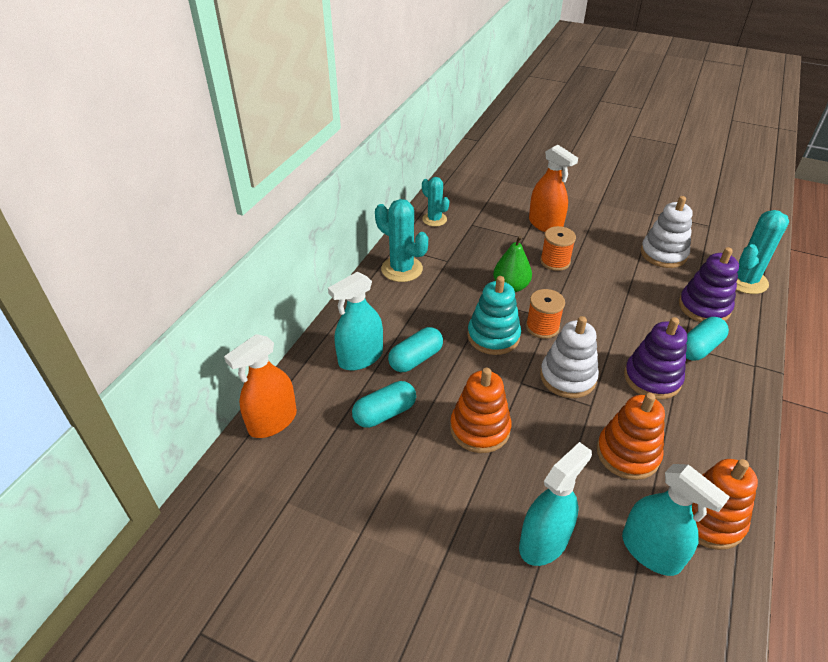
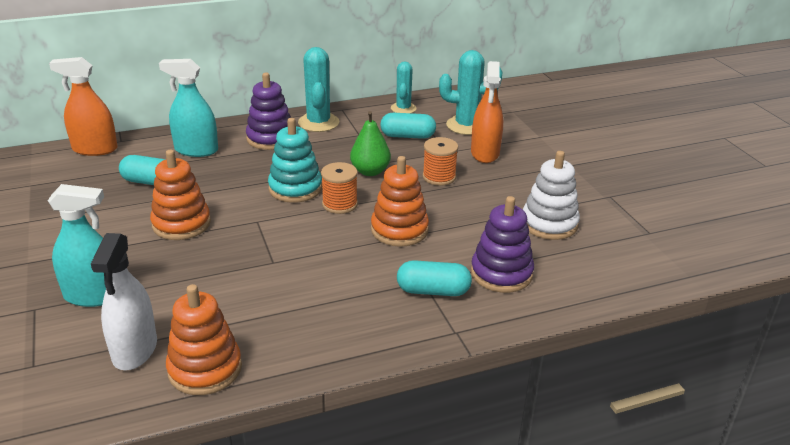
camera: 45 degrees right, 10 degrees down
(416, 359) = (224, 169): turquoise capsule -> turquoise capsule (407, 136)
(567, 377) = (292, 239): white stacking toy -> none
(627, 453) = (235, 300): orange stacking toy -> orange stacking toy (399, 230)
(651, 551) = (135, 350): turquoise spray bottle -> white spray bottle
(652, 378) = (350, 280): purple stacking toy -> purple stacking toy (270, 138)
(745, 281) = (589, 284): turquoise cactus -> turquoise cactus (466, 125)

